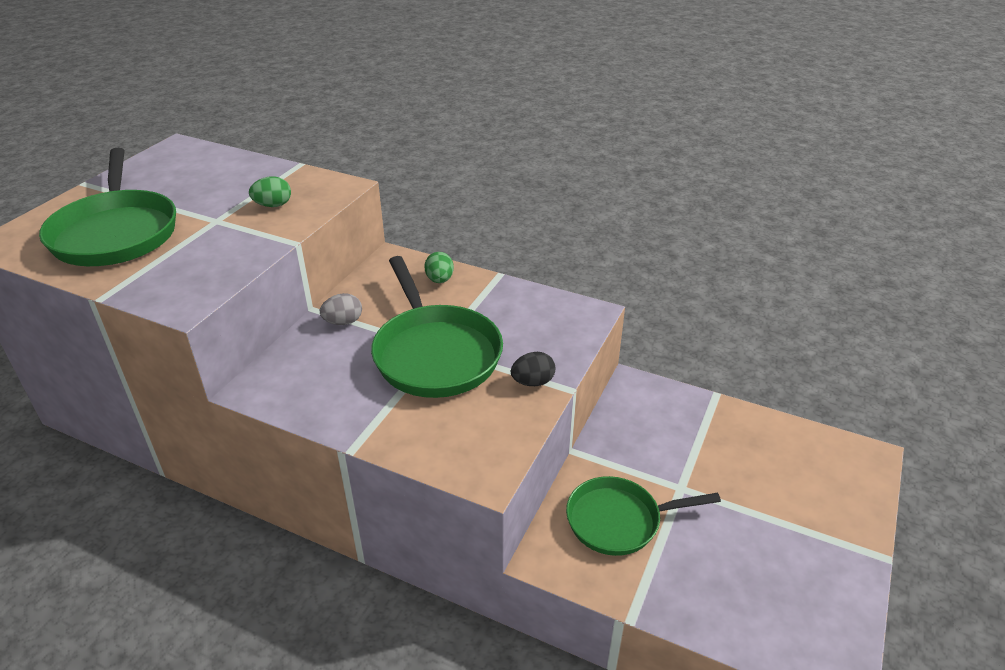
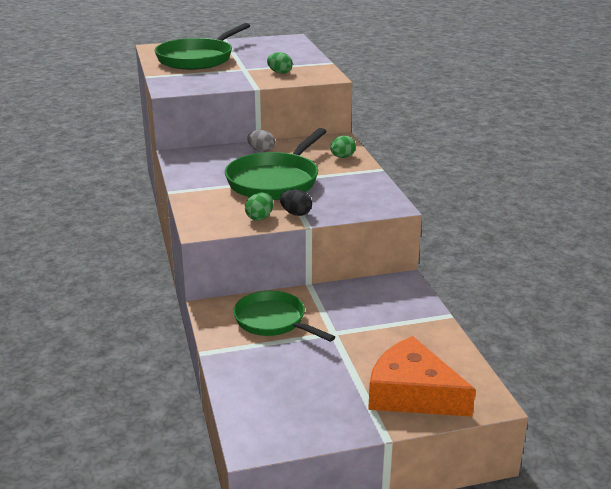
camera: 50 degrees right, 10 degrees down
(511, 413) = (260, 217): none -> green egg
(826, 496) = (412, 393): none -> orange cheese

